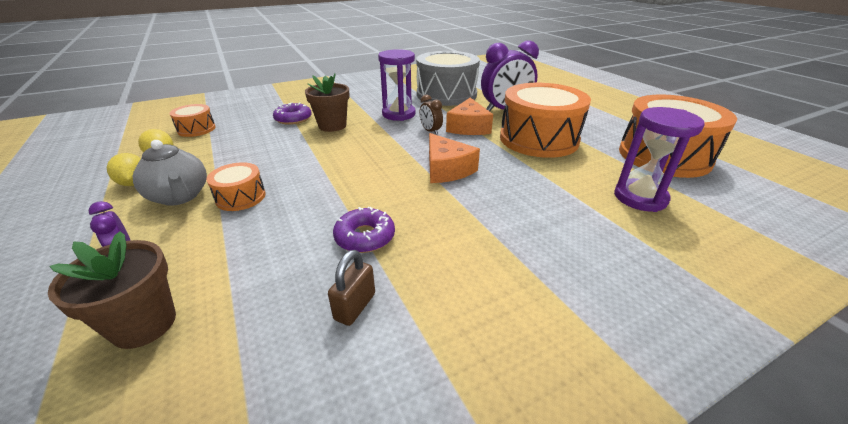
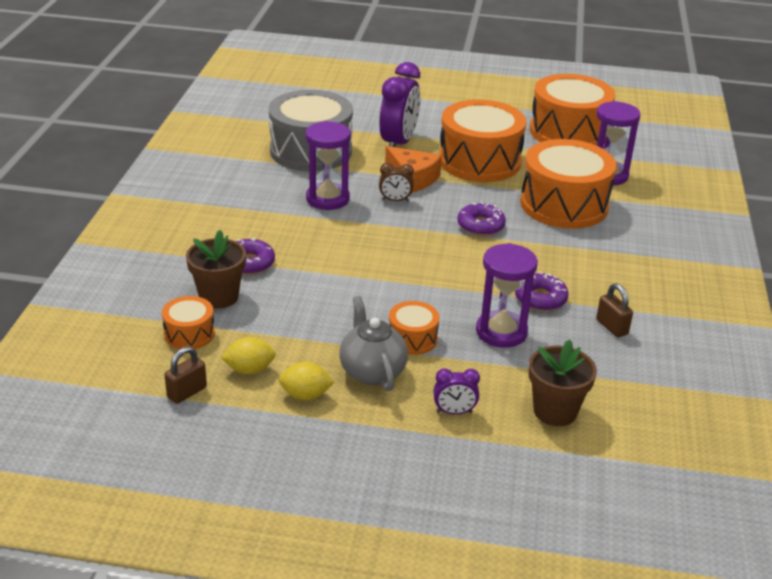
camera: 55 degrees left, 0 degrees up
(126, 148) = (187, 392): none -> brown padlock
(180, 196) = (372, 371): grey teapot -> grey teapot turned 105 degrees counterclockwise
(284, 235) = (501, 332): none -> purple hourglass
(332, 126) = (305, 246): brown flower pot -> brown flower pot (219, 297)
(446, 169) = (480, 225): orange cheese -> purple donut
(545, 194) = (564, 205): none -> orange drum

